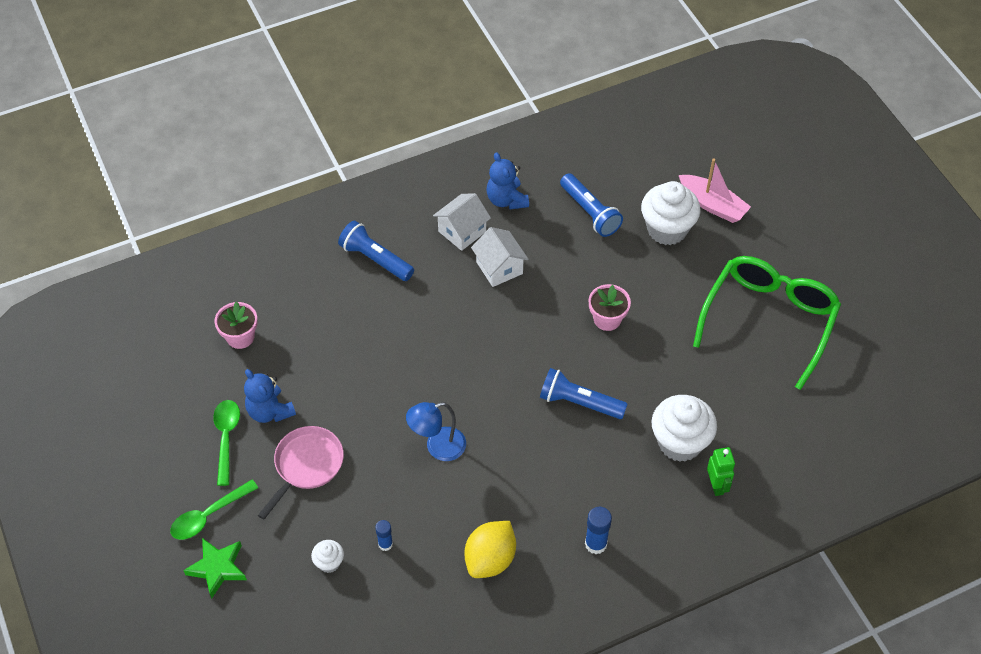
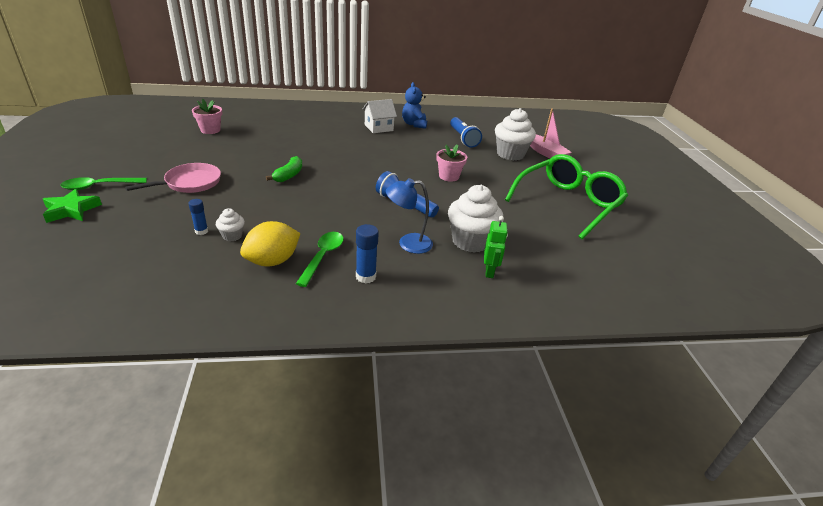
camera: 15 degrees right, 20 degrees down
(226, 438) = (154, 160): green spoon -> green spoon (322, 257)
(270, 411) = (194, 158): blue teddy bear -> none
(329, 563) = (150, 229): white cupcake -> white cupcake (232, 236)
(375, 259) = (318, 125): blue flashlight -> none
(412, 400) = (289, 175): none -> green banana
(438, 447) = (286, 198): blue lamp -> blue lamp (408, 243)
(499, 268) = (391, 143): white house -> none

